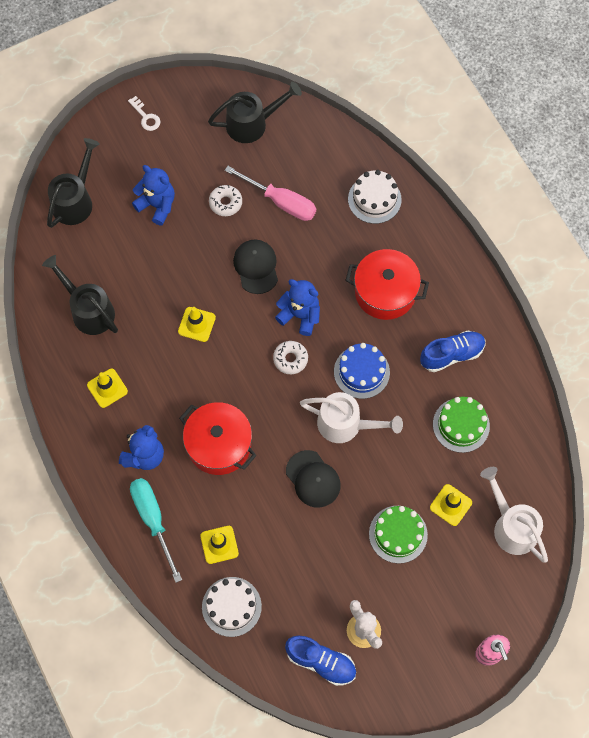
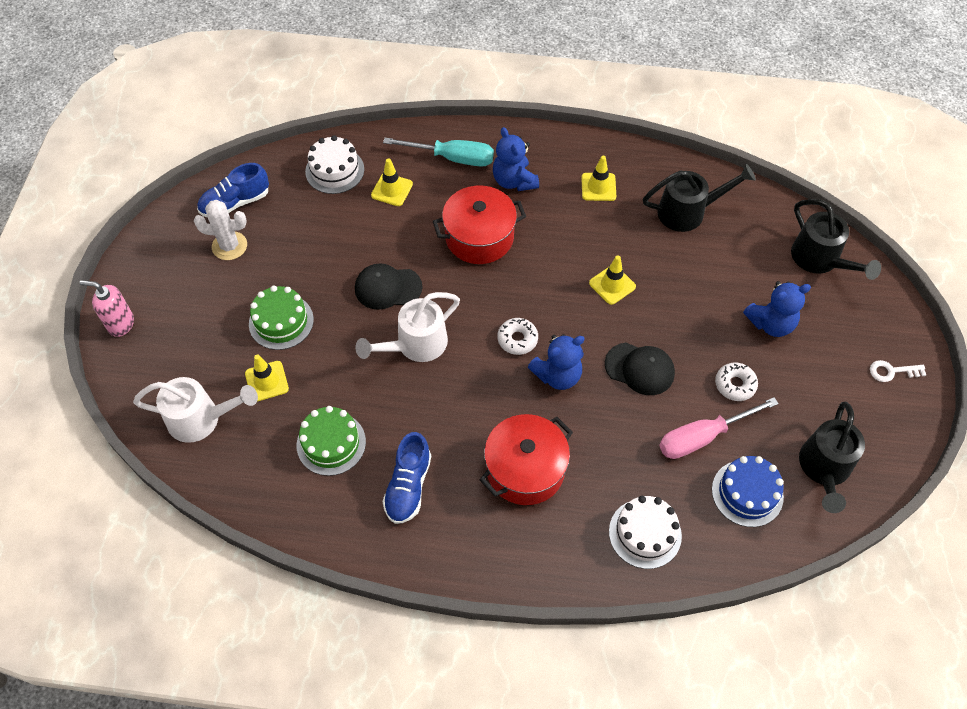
camera: 125 degrees right, 10 degrees down
(361, 372) = (456, 391): blue cake -> blue cake (747, 493)

